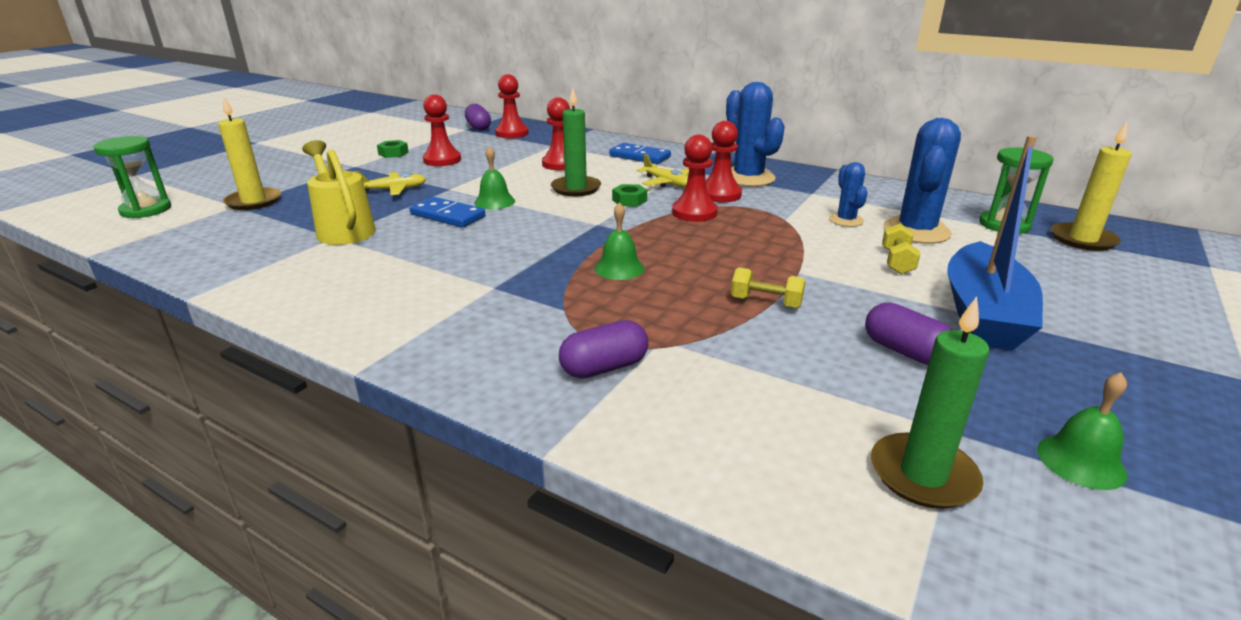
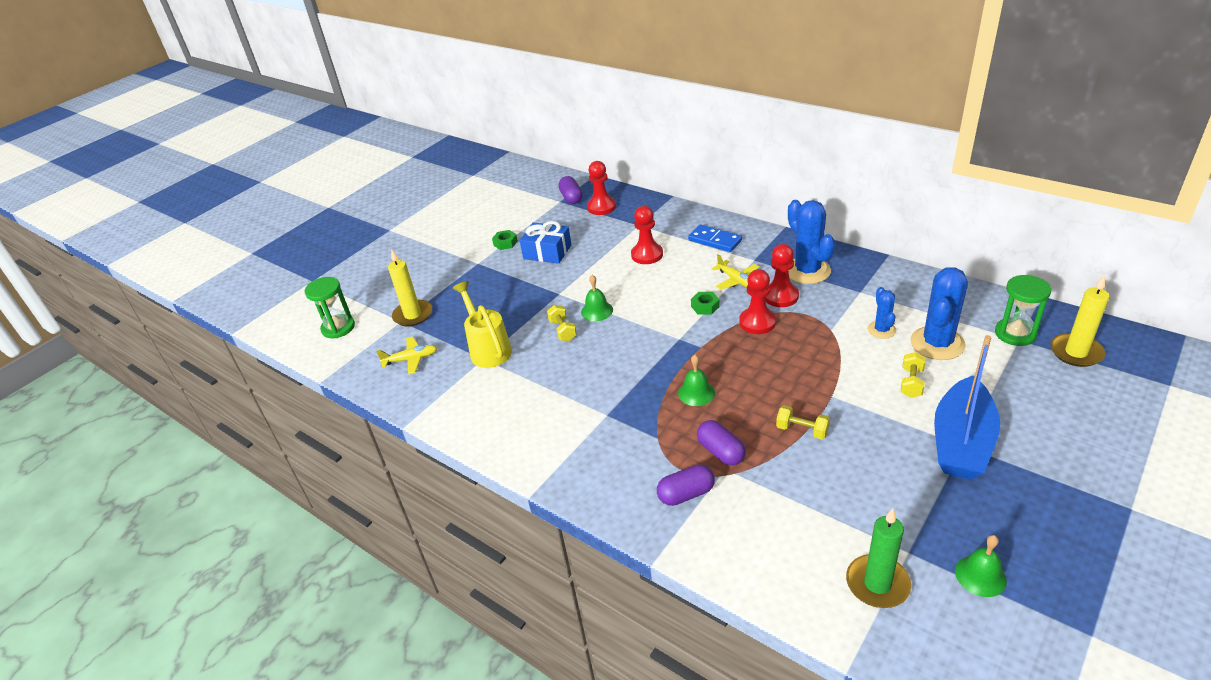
camera: 10 degrees right, 10 degrees up
(393, 190) = (515, 297): yellow plane -> yellow plane (411, 359)
(442, 160) = (547, 252): red pawn -> blue gift
(447, 216) = (563, 330): blue domino -> yellow dumbbell
(576, 188) = (661, 291): green candle -> none
(905, 351) = (892, 480): purple capsule -> purple capsule (721, 452)

